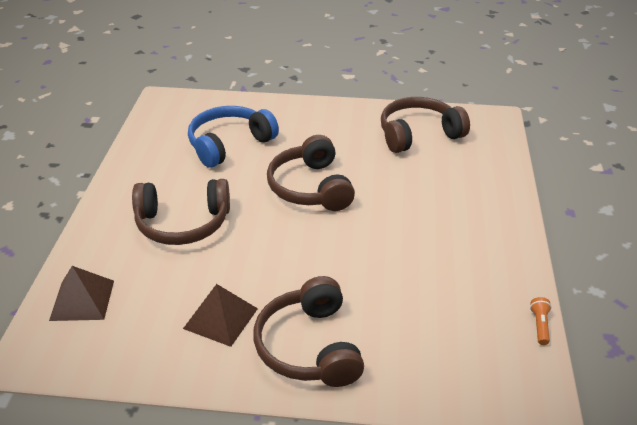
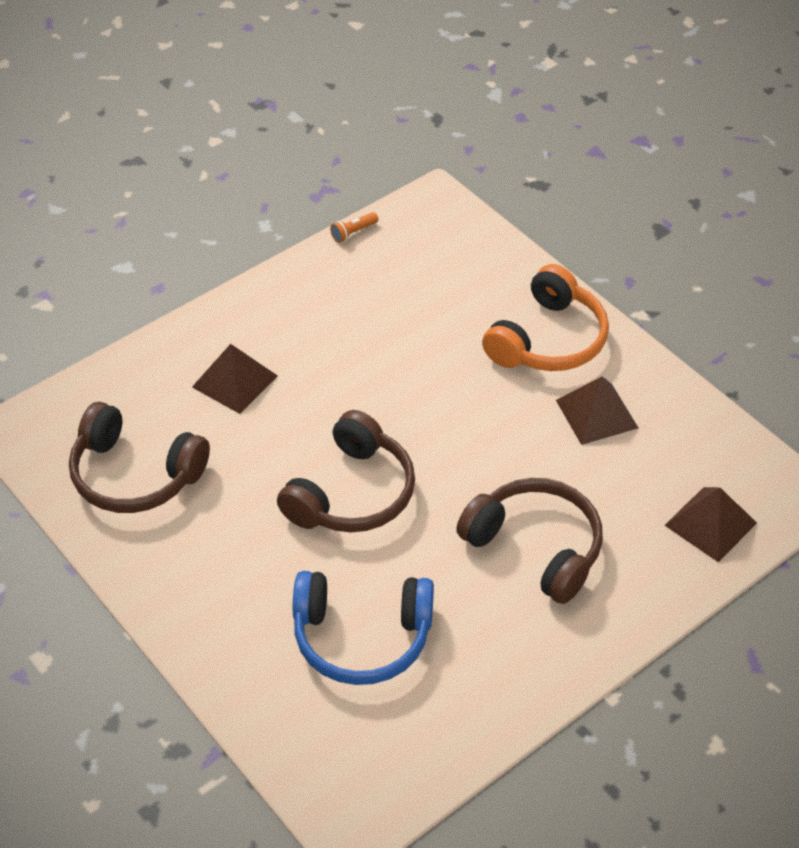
camera: 135 degrees left, 10 degrees up
(309, 347) = (548, 340): brown headphones -> orange headphones
(447, 194) = (234, 381): none -> brown pyramid

